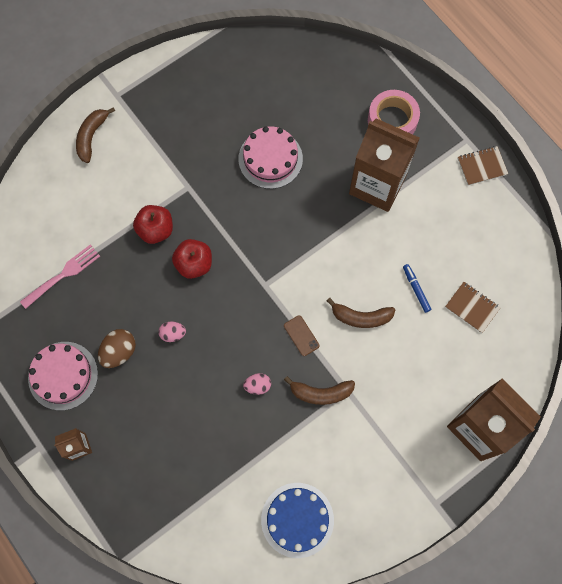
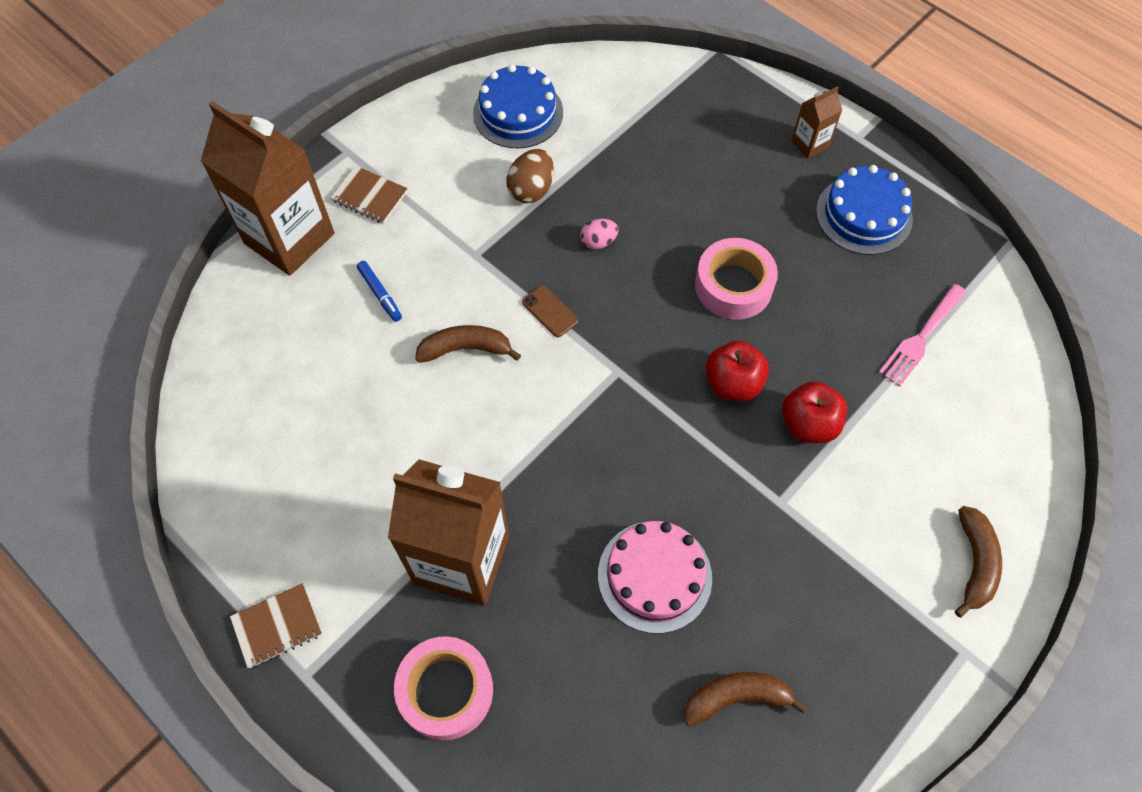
camera: 170 degrees right, 10 degrees down
(63, 375) = (864, 215): pink cake -> blue cake
(119, 352) = (800, 253): brown egg -> brown egg (531, 190)
(173, 334) = (733, 286): pink egg -> pink tape
(321, 393) = (510, 246): brown banana -> brown banana (736, 697)
(416, 289) = (385, 401): blue marker -> blue marker (380, 294)
(472, 307) = (298, 388): brown notebook -> brown notebook (369, 196)

